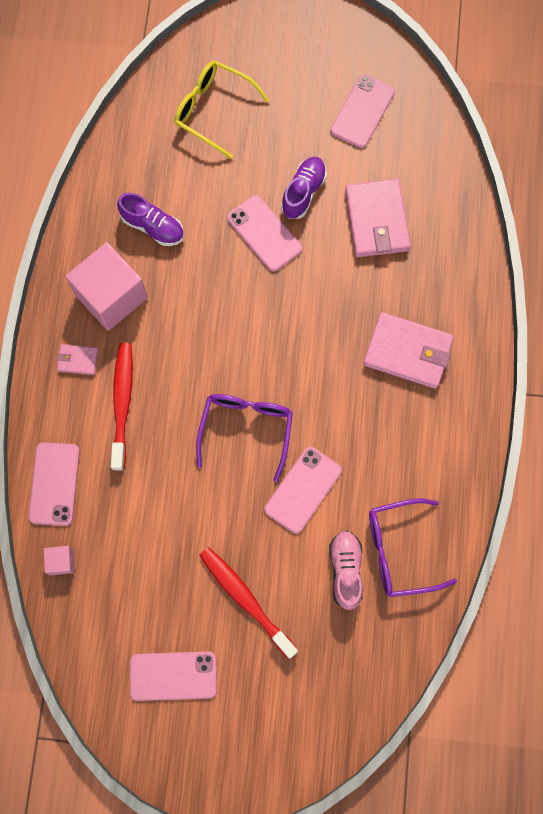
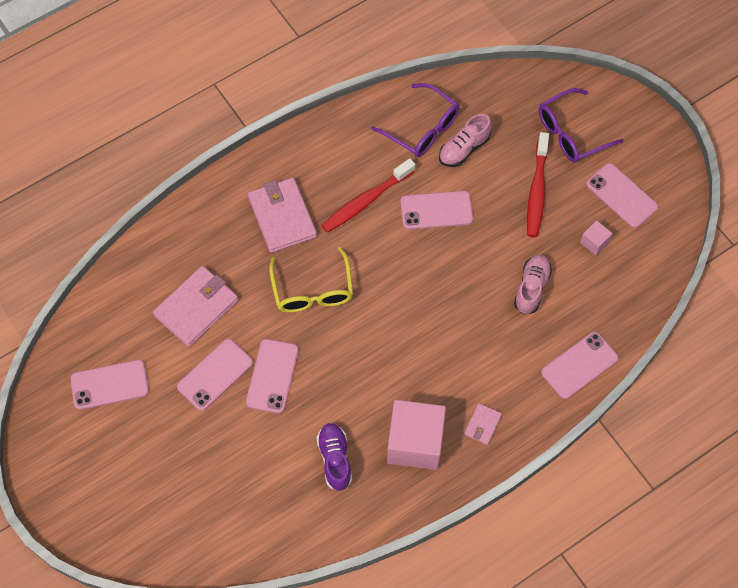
camera: 130 degrees left, 10 degrees down
(61, 561) = (622, 317): pink cube -> pink cube (594, 242)
(78, 360) = (482, 425): pink wallet -> pink wallet turned 60 degrees clockwise
(122, 403) = (484, 368): red toothbrush -> red toothbrush (366, 201)
(157, 507) = (531, 288): none -> pink shoe
(213, 110) = (198, 496): yellow glasses -> yellow glasses (312, 291)
(246, 429) = (428, 275): purple glasses -> purple glasses (571, 133)
(303, 192) = (215, 375): purple shoe -> pink phone

